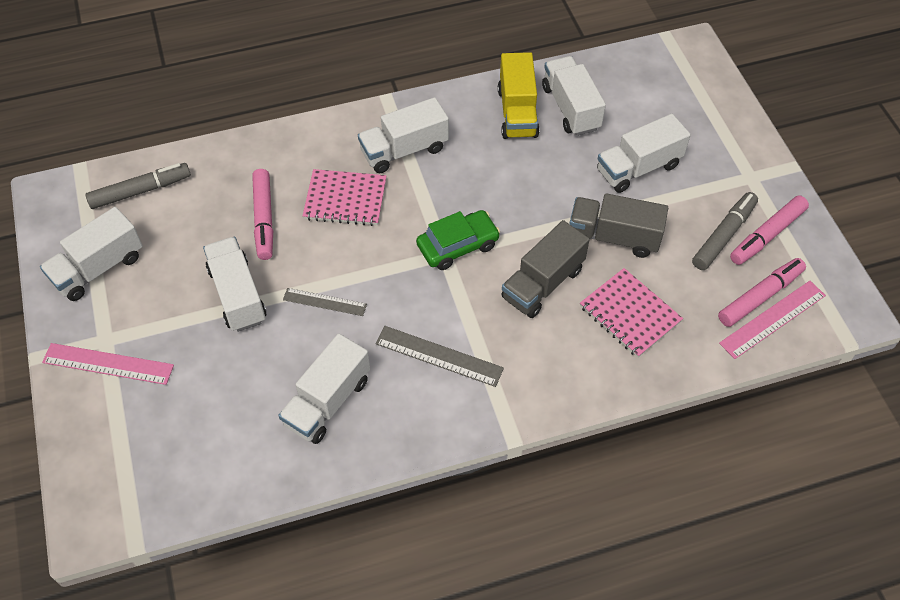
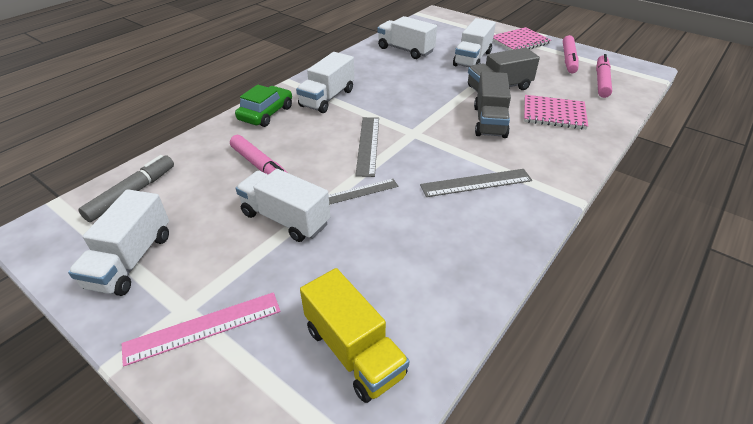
camera: 35 degrees left, 15 degrees down
(327, 402) = (433, 248): white truck -> none
(345, 199) = (313, 134): pink notebook -> pink notebook (519, 42)
(384, 245) = (368, 145): none -> grey ruler
(458, 246) = (416, 126): green car -> green car (266, 113)
(517, 112) = (378, 61): yellow truck -> yellow truck (354, 351)
(723, 235) = (550, 67): grey marker -> none
(773, 319) = (620, 87): pink ruler -> none

